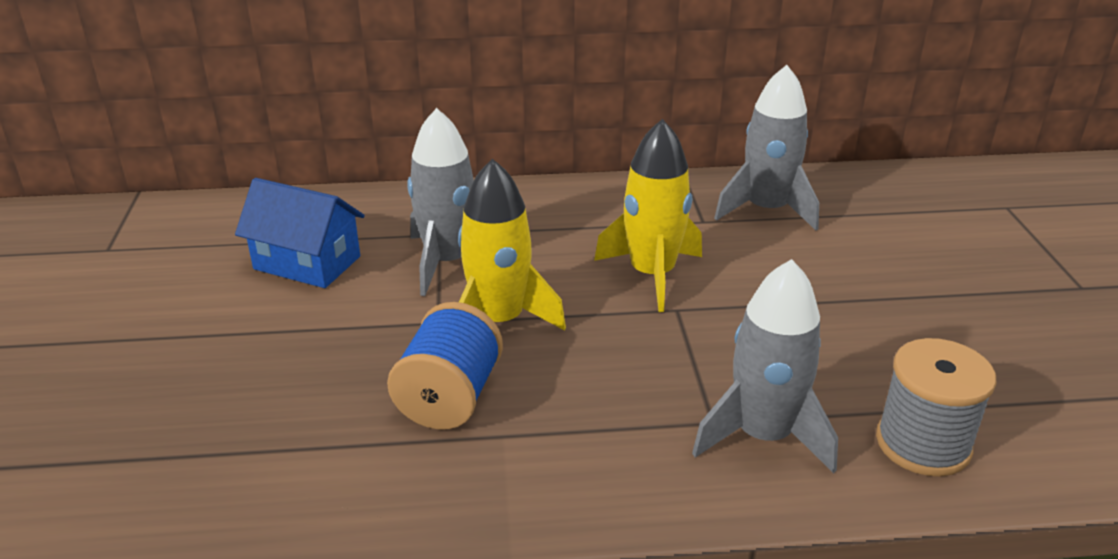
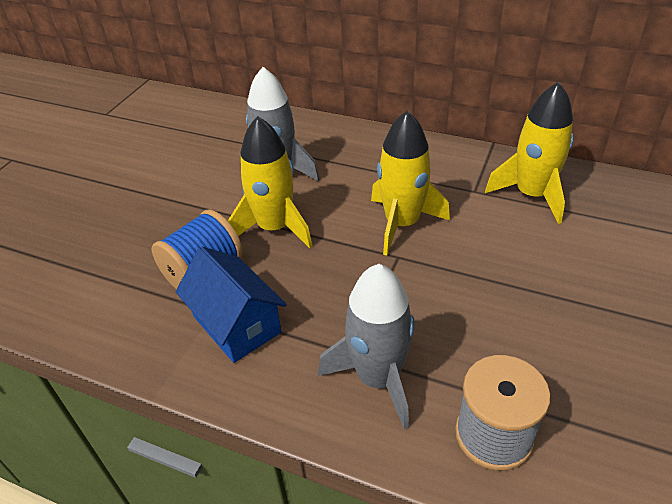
camera: 30 degrees right, 10 degrees up
(307, 263) = (197, 152): blue house -> blue house (236, 324)
(766, 210) = (532, 195): grey rocket -> yellow rocket

